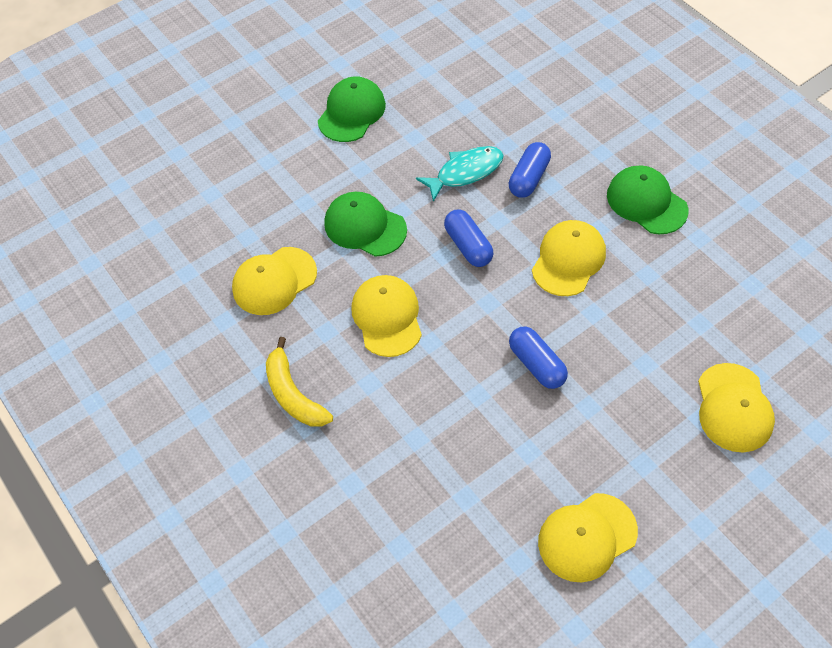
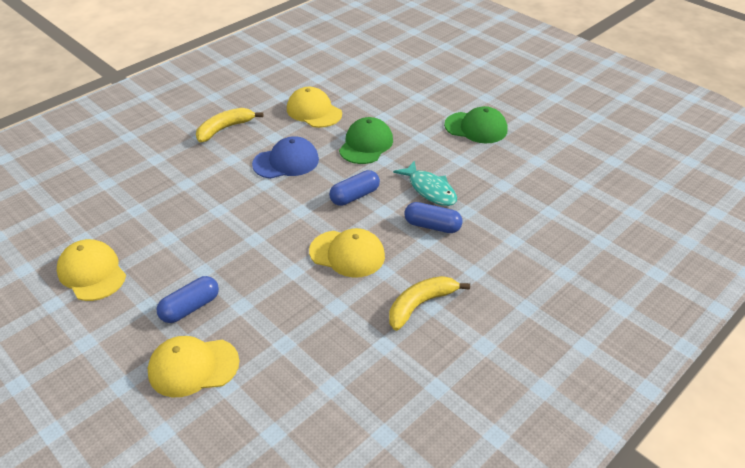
camera: 80 degrees right, 15 degrees down
(387, 317) = (286, 162): yellow cap -> blue cap
(536, 364) = (243, 239): blue capsule -> blue capsule (190, 307)
(646, 202) = (420, 304): green cap -> yellow banana

